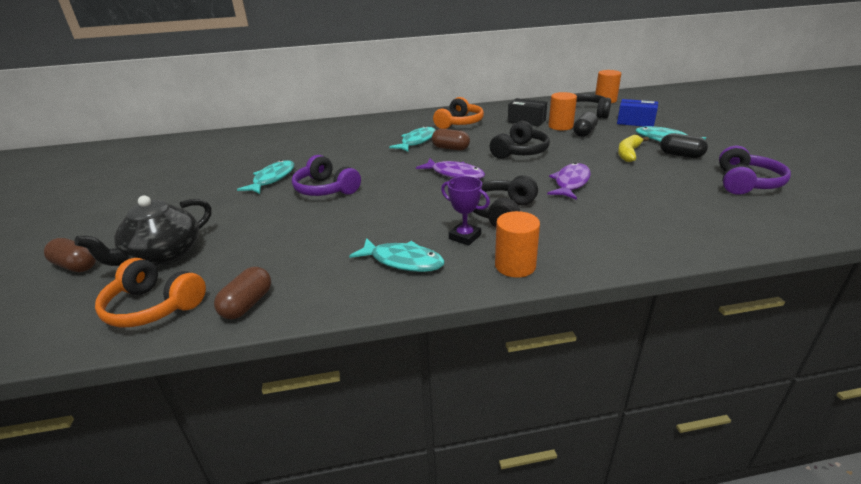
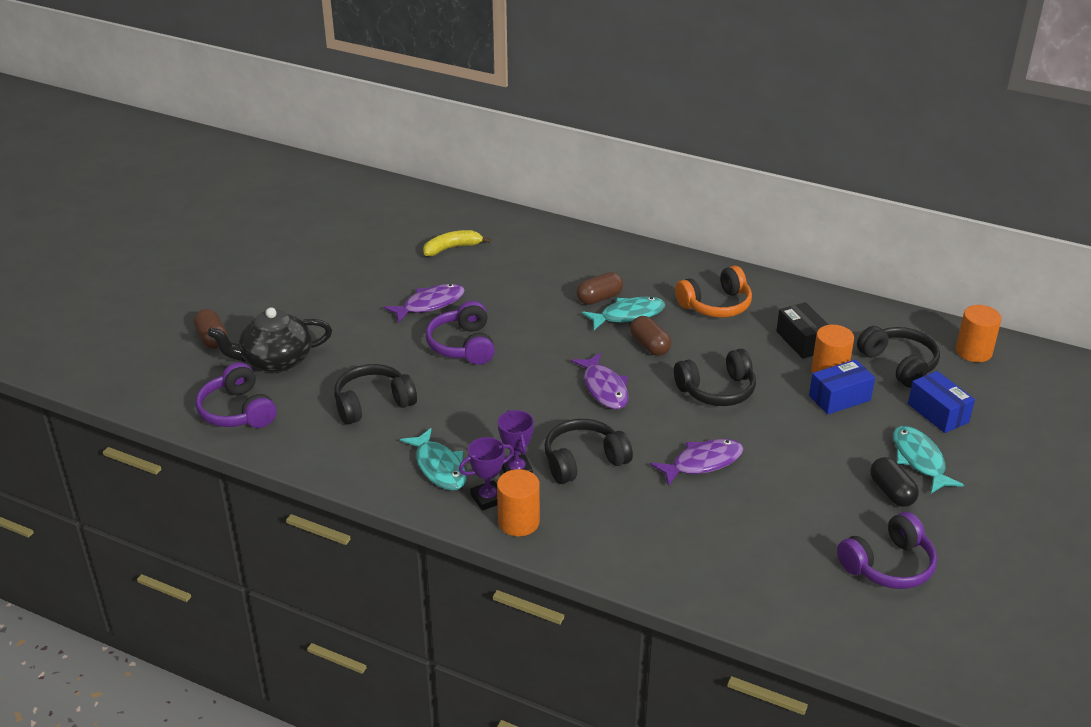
camera: 35 degrees right, 5 degrees up
(154, 306) = (238, 411): orange headphones -> purple headphones
(247, 304) = (296, 444): brown capsule -> brown capsule (599, 298)
(272, 179) = (430, 304): turquoise fish -> purple fish
(292, 246) = (373, 404): none -> black headphones
(470, 262) = (488, 498): none -> purple trophy
(584, 133) = (839, 398): black capsule -> blue box
(628, 153) = (835, 457): yellow banana -> yellow banana (452, 248)

